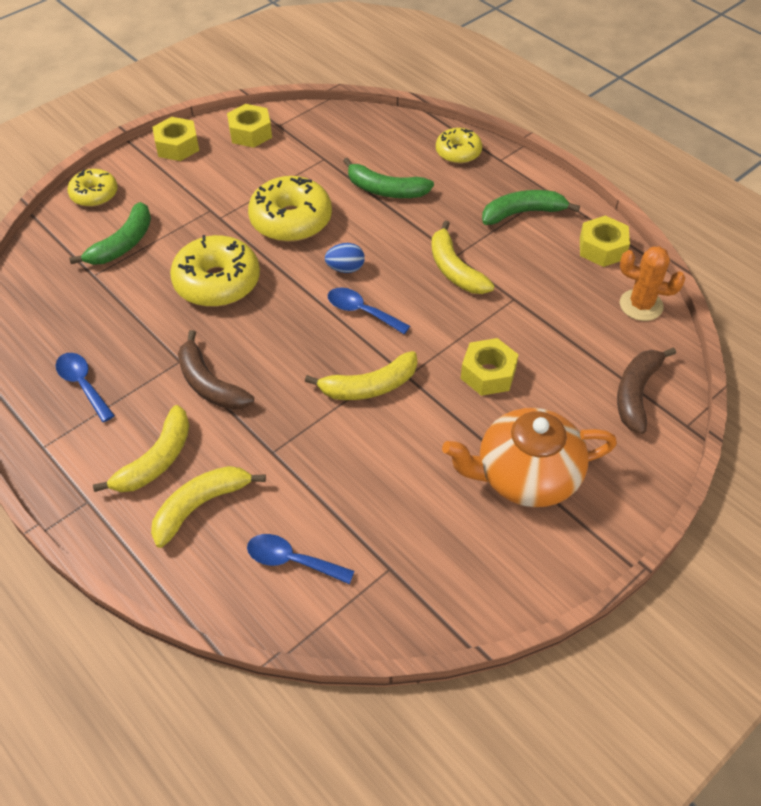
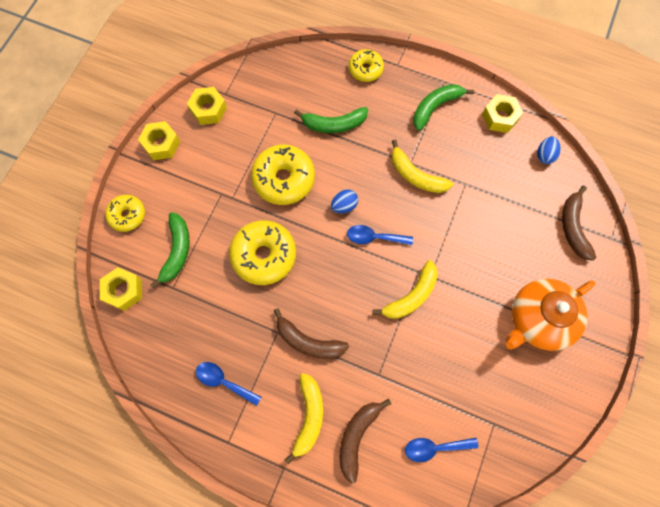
camera: 25 degrees left, 20 degrees up
(200, 506) = (357, 436): yellow banana -> brown banana
(488, 373) = (479, 252): yellow nut -> yellow nut (124, 290)
(641, 305) = (544, 155): orange cactus -> blue egg

